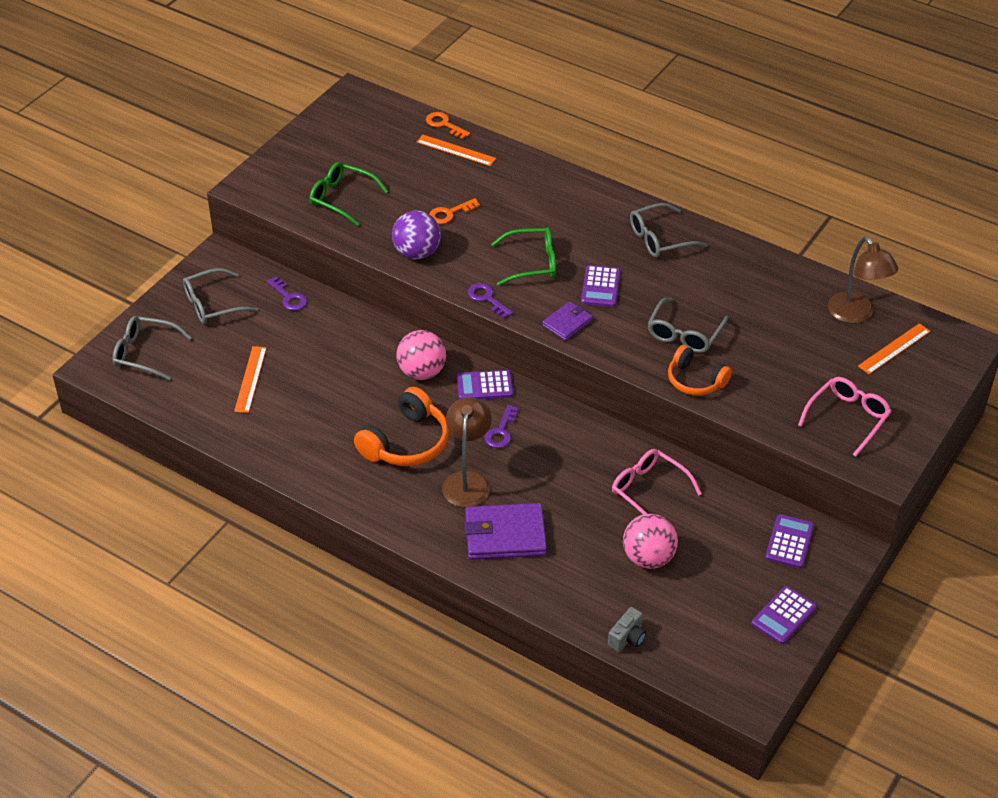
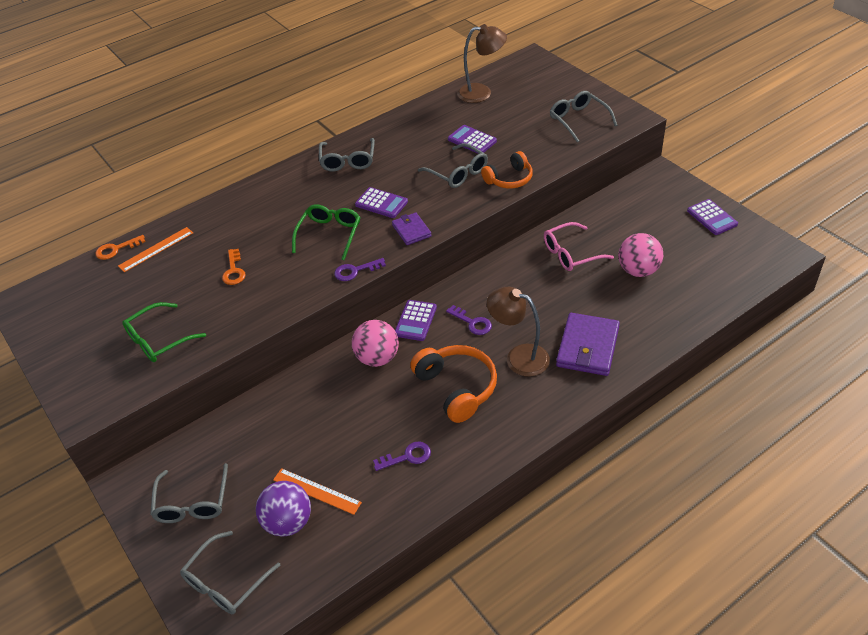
camera: 65 degrees left, 0 degrees up
(289, 297) = (224, 435): purple key -> purple key (407, 457)
(417, 253) = (269, 303): purple ball -> purple ball (288, 522)
(627, 638) = (714, 301): grey camera -> none
(789, 542) = (645, 198): purple calculator -> purple calculator (472, 140)
(848, 417) = (578, 120): pink glasses -> grey glasses
(894, 348) = (522, 85): orange ruler -> none

